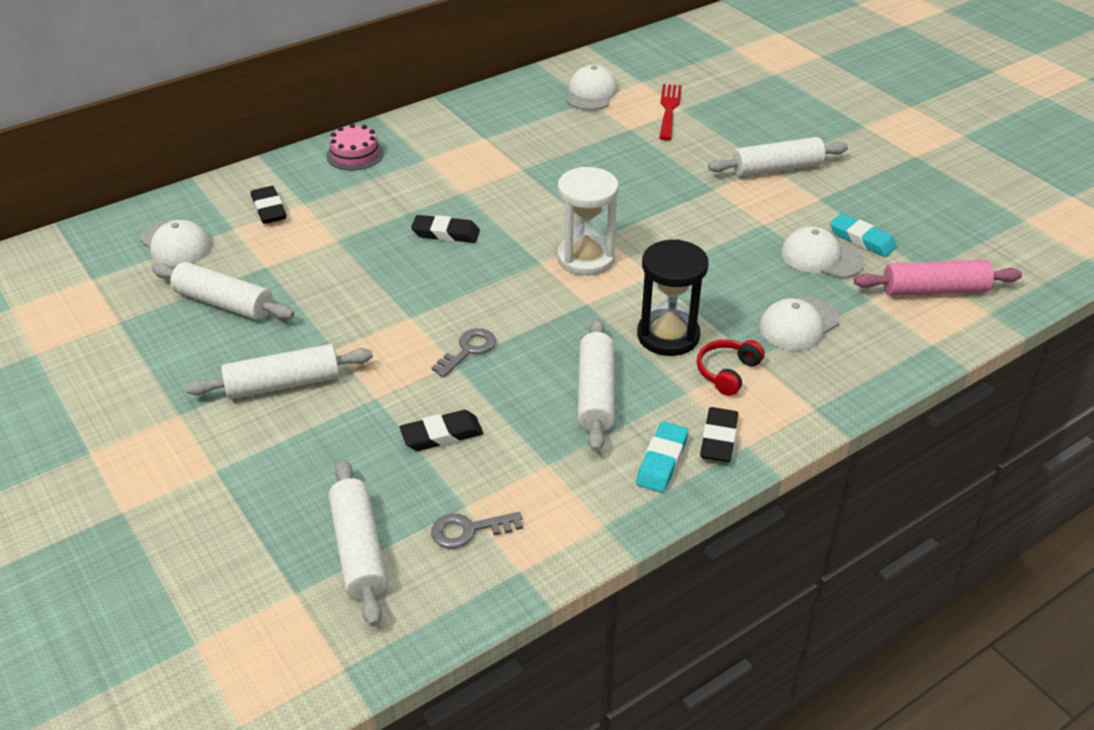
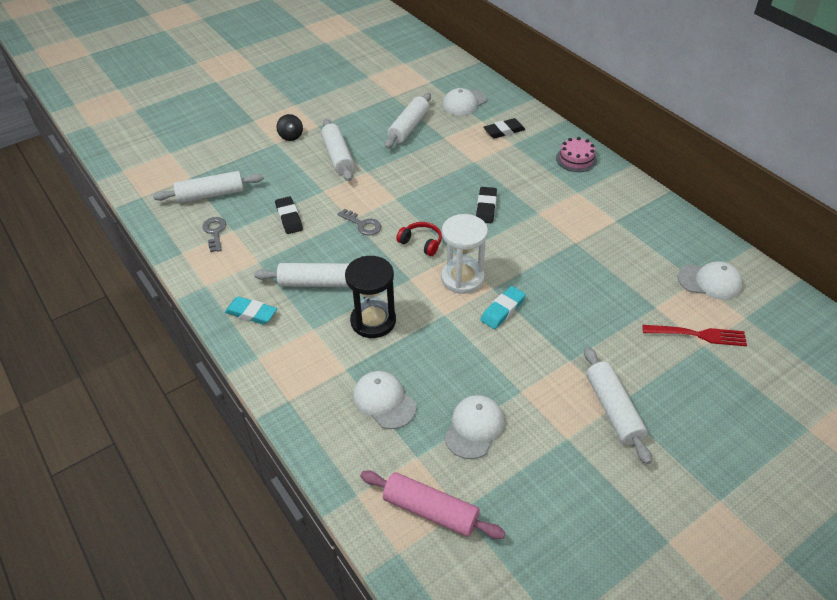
camera: 90 degrees right, 5 degrees up
(199, 450) = (291, 136): none -> black spinning top
(718, 439) = (266, 343): black eraser -> none
(727, 372) = (331, 352): red headphones -> red headphones (421, 243)
(862, 239) = (504, 464): turquoise eraser -> turquoise eraser (502, 310)
(934, 290) = (430, 511): pink rolling pin -> pink rolling pin turned 60 degrees counterclockwise

